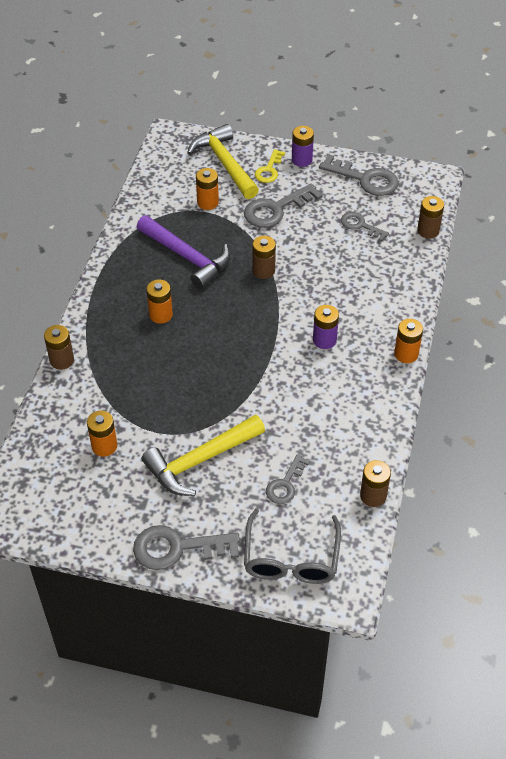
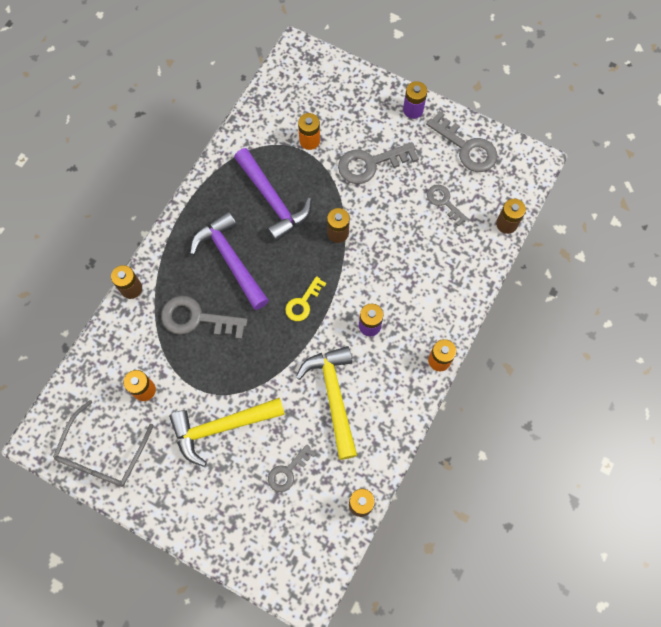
camera: 15 degrees right, 20 degrees up
(161, 315) = (231, 260): orange battery -> purple hammer
(178, 548) = (178, 511): grey key -> grey key (197, 319)
(225, 163) = (339, 97): yellow hammer -> yellow hammer (334, 397)
(269, 170) = (378, 115): yellow key -> yellow key (303, 302)
(291, 558) = (270, 548): grey glasses -> grey glasses (102, 453)

